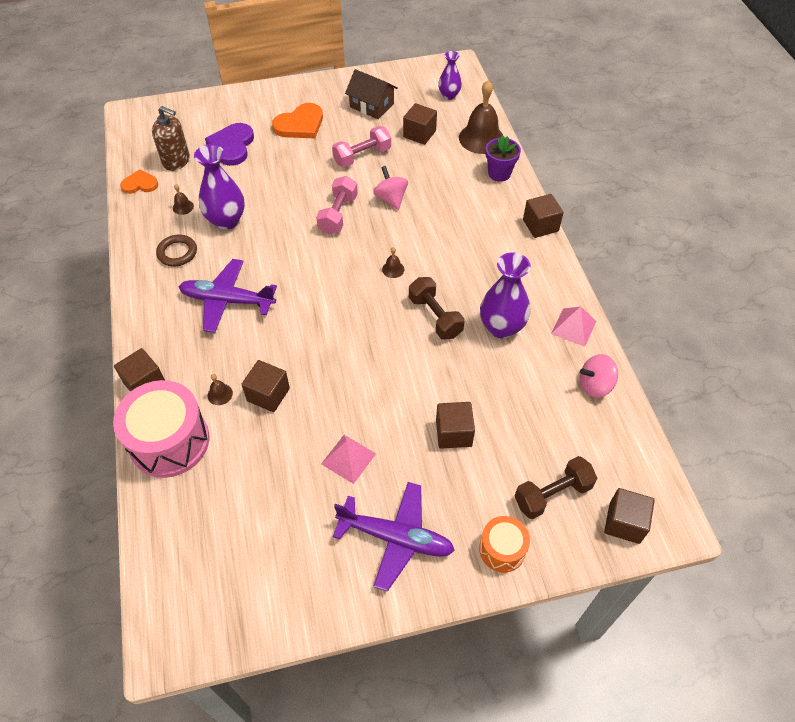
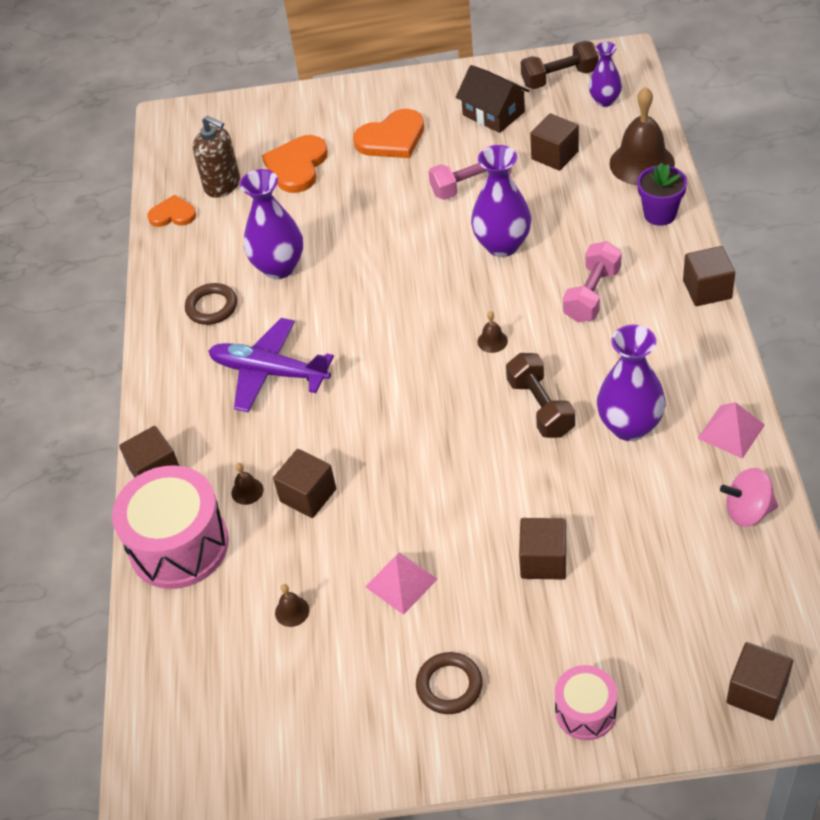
camera: 15 degrees right, 5 degrees down
(183, 207) = (225, 247): brown bell -> brown bell (292, 611)
(232, 146) = (297, 166): purple heart -> orange heart
(338, 214) = (428, 264): pink dumbbell -> pink dumbbell (592, 294)
(391, 199) = (502, 245): pink spinning top -> purple vase
(396, 538) = (449, 685): purple plane -> brown ring
(502, 549) = (585, 711): orange drum -> pink drum
(552, 494) = (664, 648): brown dumbbell -> brown dumbbell (559, 78)

